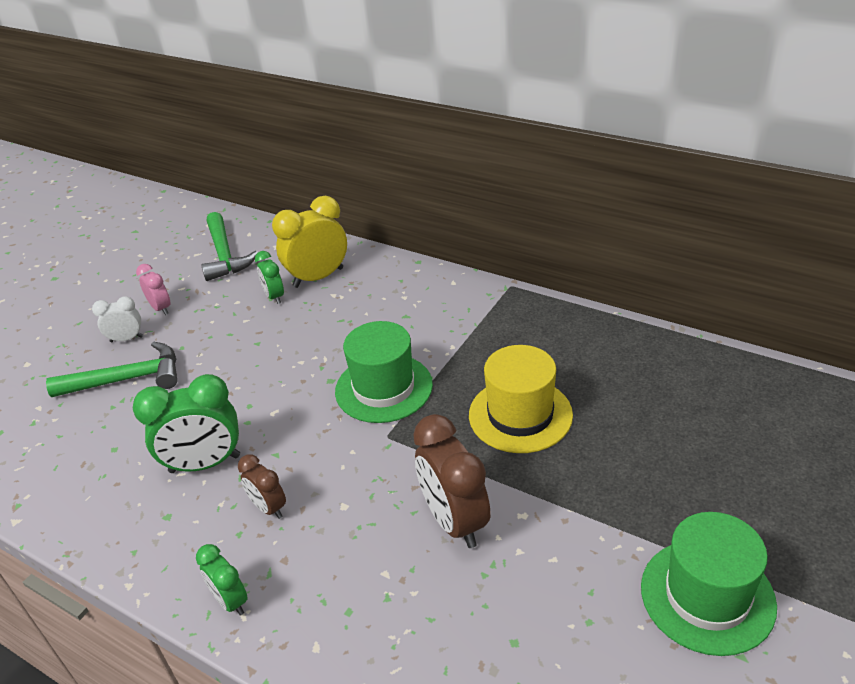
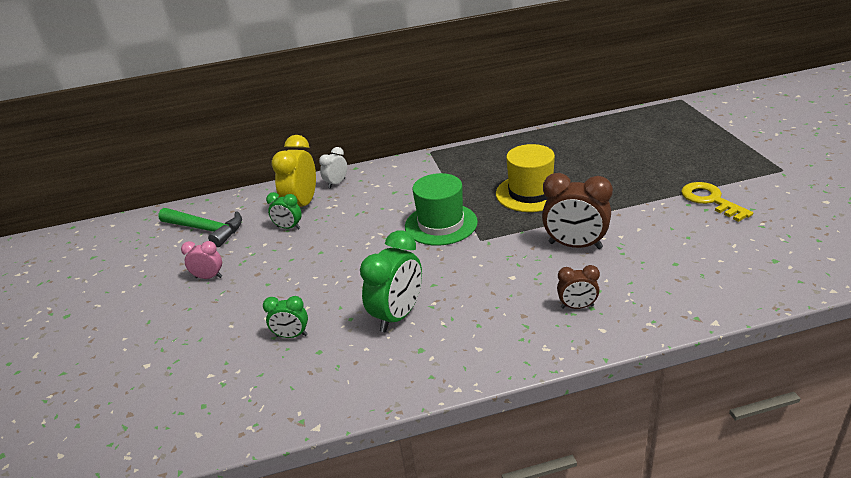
camera: 45 degrees left, 5 degrees down
(126, 339) = (212, 305): white clock -> white clock (336, 183)
(127, 379) = (257, 320): green hammer -> none
(231, 601) = (528, 349): green clock -> green clock (291, 335)
(269, 507) = (474, 304): brown clock -> brown clock (577, 307)
(707, 596) = (710, 200): green hat -> yellow key

